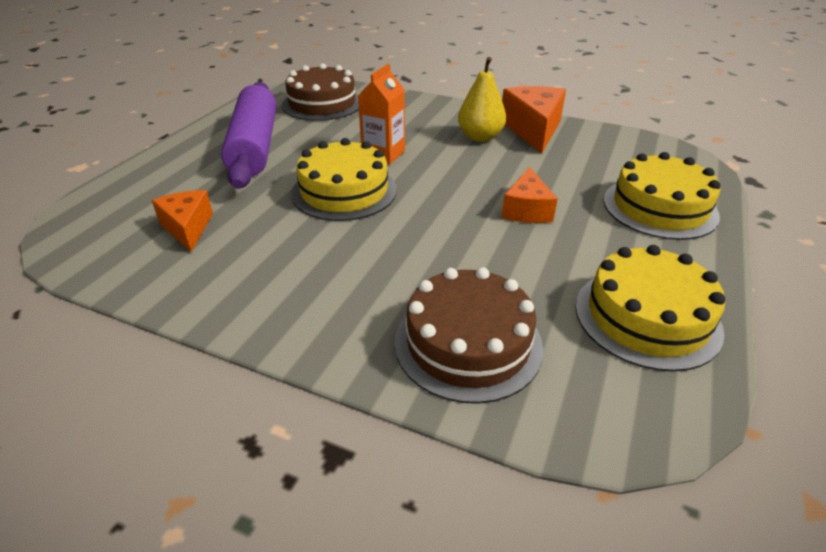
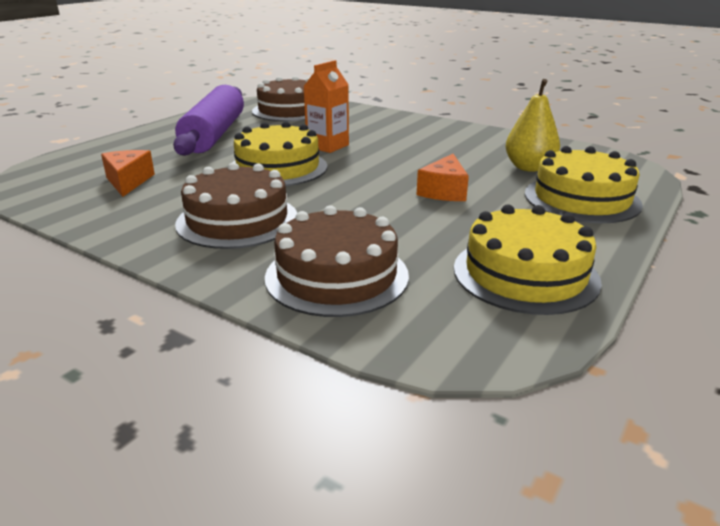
camera: 10 degrees right, 10 degrees down
(332, 274) = (237, 220): none -> brown cake
(480, 137) = (426, 140): yellow pear -> yellow pear (529, 167)
(533, 129) = (481, 138): orange cheese -> none

